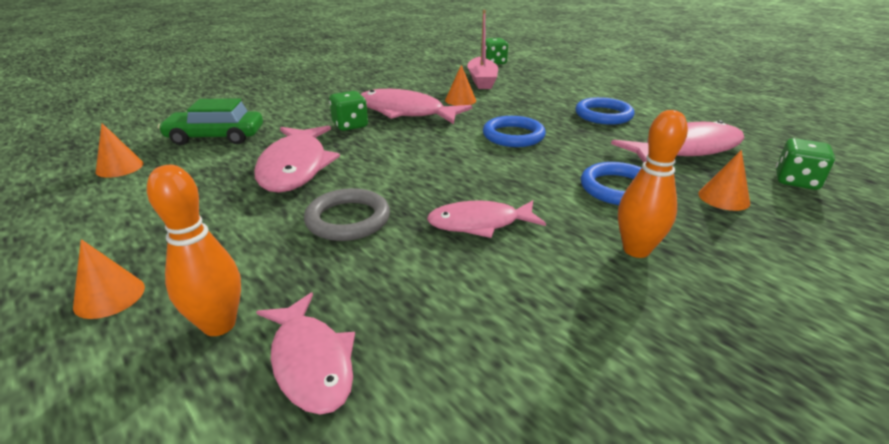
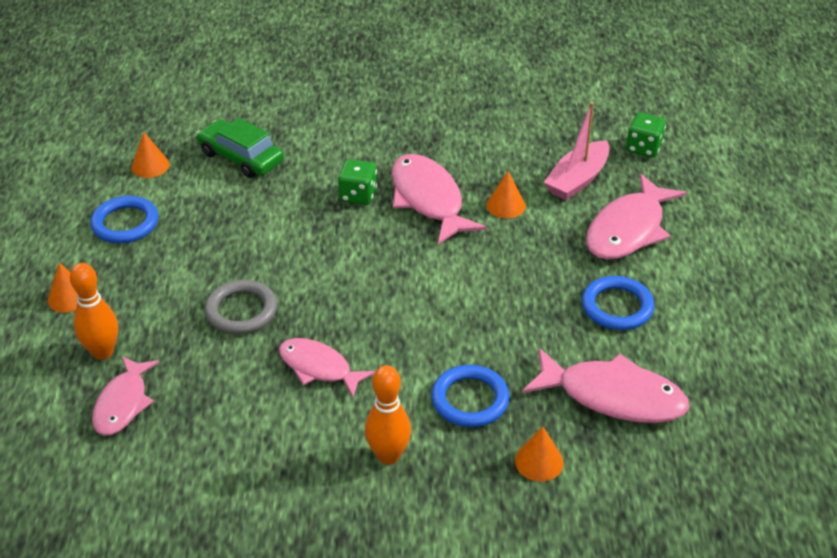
camera: 40 degrees right, 10 degrees up
(295, 167) = (262, 232): pink fish -> pink fish (628, 230)
(513, 136) = (480, 288): blue ring -> blue ring (125, 223)
(796, 181) = (642, 489): green dice -> none

